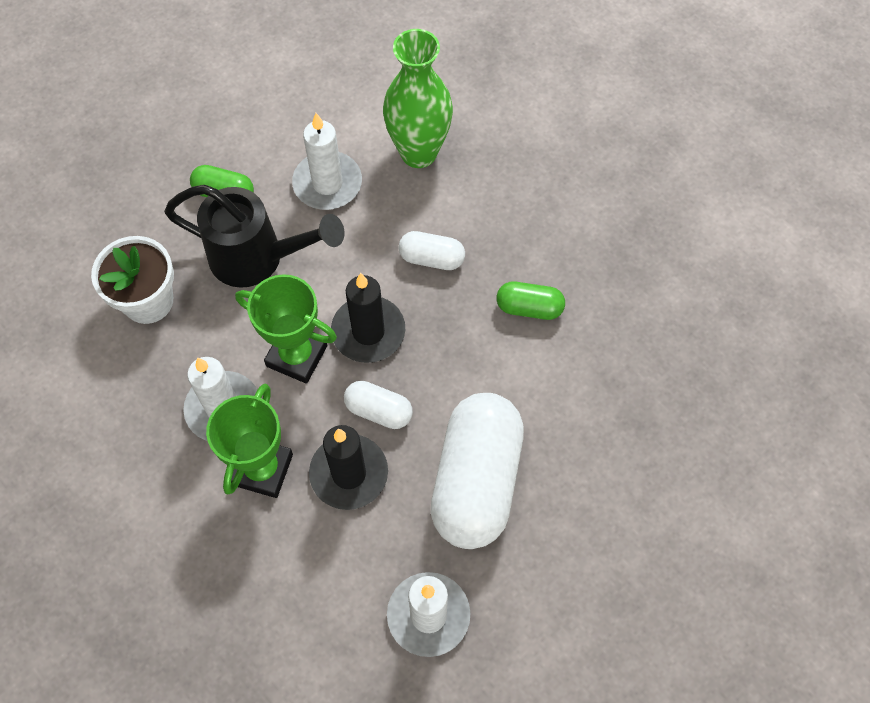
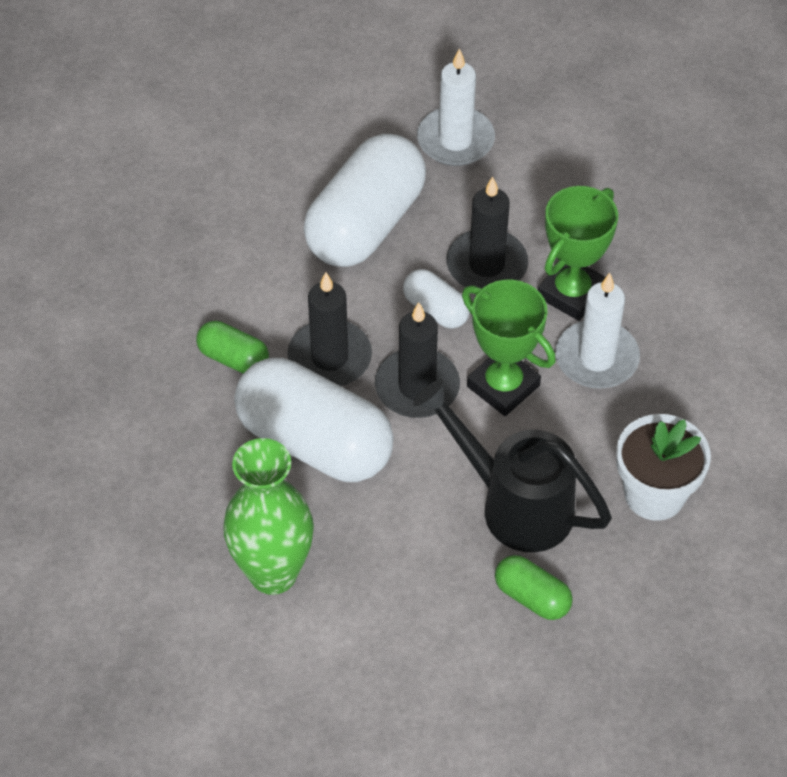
camera: 160 degrees left, 10 degrees down
(327, 183) = (401, 569): white candle -> none
(431, 258) = (314, 442): white capsule -> white capsule, size x2.13
(451, 334) = (329, 357): none -> black candle

